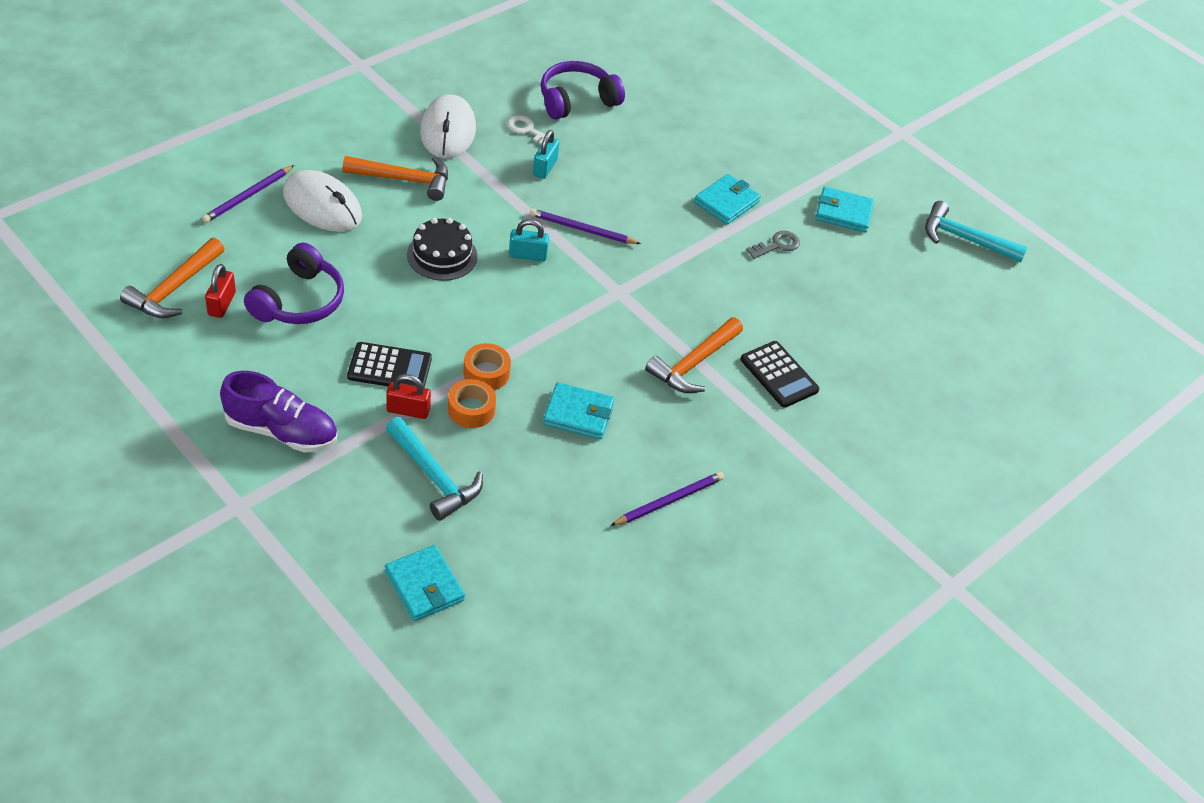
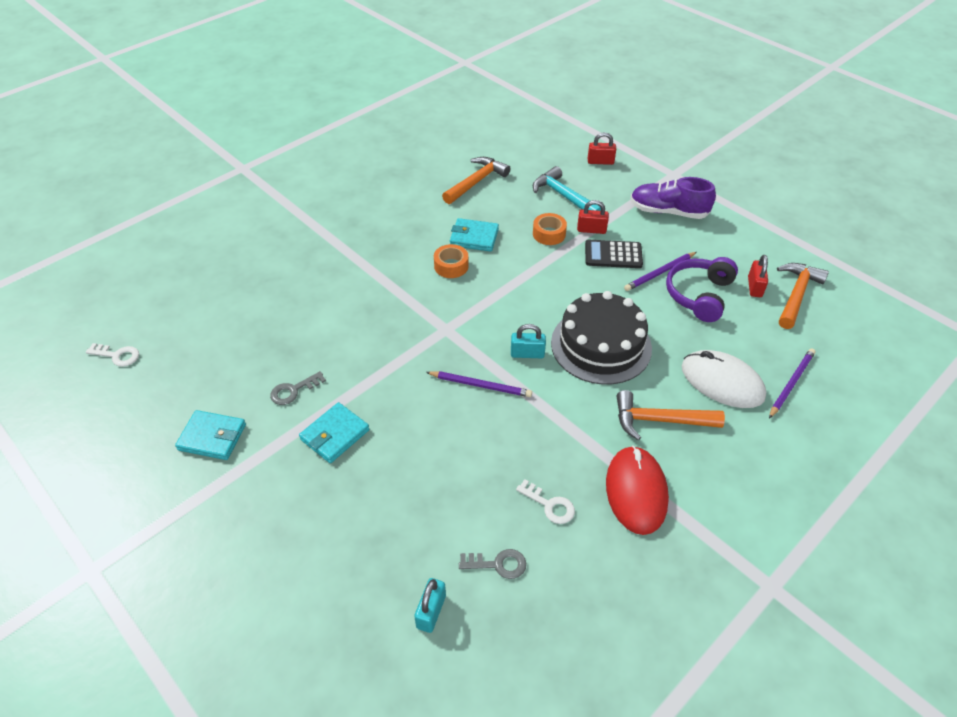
camera: 175 degrees left, 0 degrees up
(352, 546) = (600, 162): none -> red padlock
(424, 586) = (554, 148): turquoise wallet -> none
(442, 255) = (601, 345): black cake -> black cake, size x1.64
(448, 131) = (636, 491): white mouse -> red mouse
(486, 373) = (543, 257): orange tape -> orange tape (451, 266)
(545, 167) = (524, 454): turquoise padlock -> turquoise padlock (431, 611)
(577, 100) = (498, 564): purple headphones -> grey key
(668, 501) = (413, 195): purple pencil -> purple pencil (660, 273)
(694, 363) = (387, 278): orange hammer -> orange hammer (476, 182)
(779, 375) = (321, 276): black calculator -> none
(965, 239) = (93, 421): turquoise hammer -> none
(978, 300) = (117, 355): none -> white key

